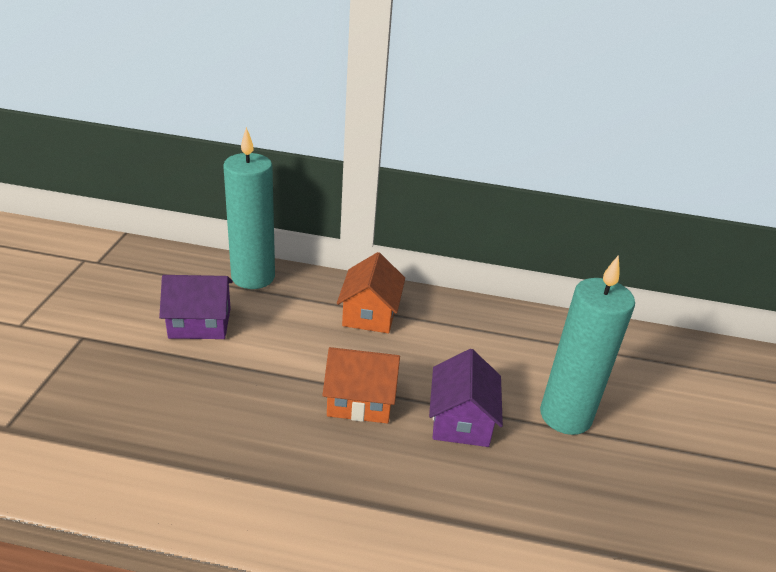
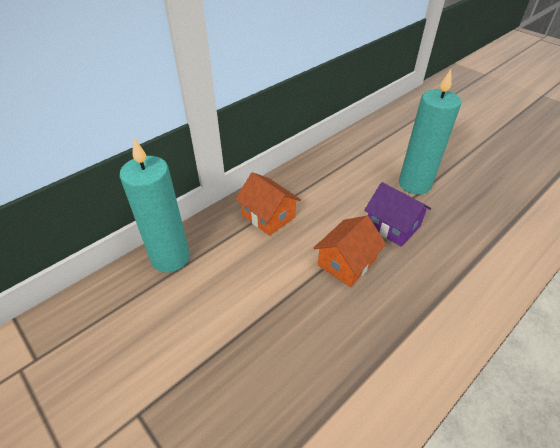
camera: 50 degrees left, 10 degrees up
(200, 323) = (195, 316): purple house -> none

